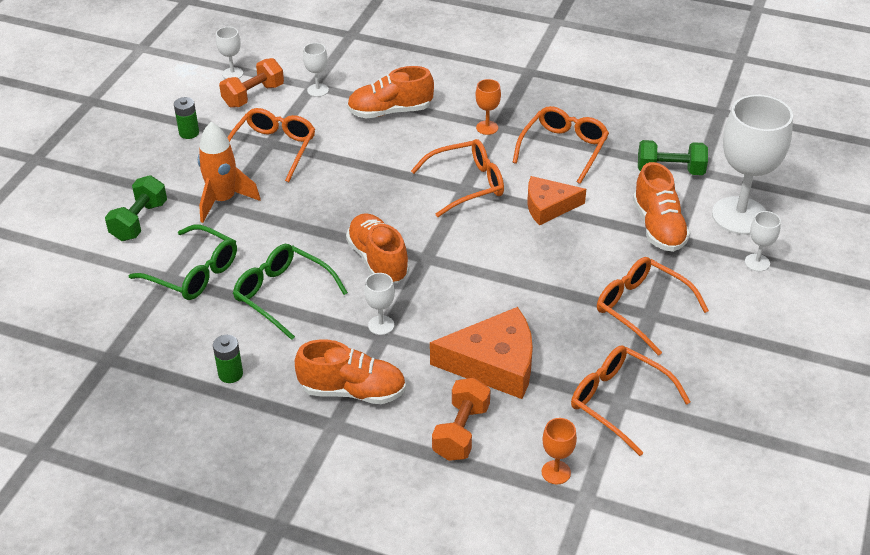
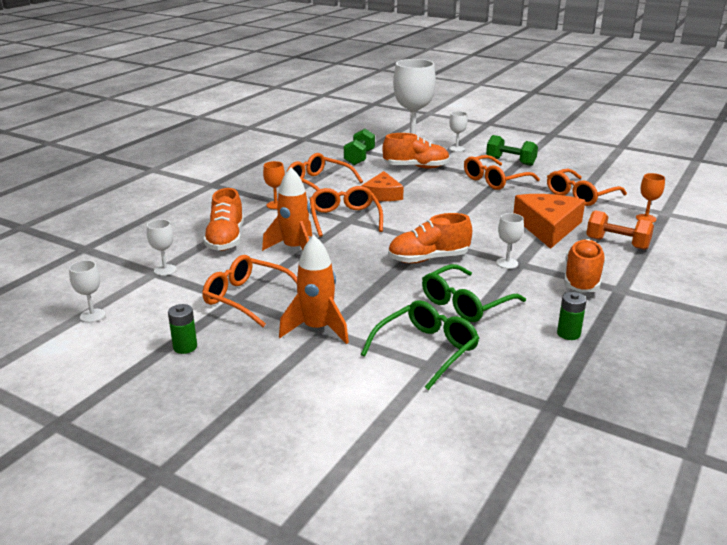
camera: 80 degrees left, 15 degrees down
(139, 221) = (331, 384): green dumbbell -> green dumbbell (510, 161)
(253, 96) = (145, 305): orange dumbbell -> none
(379, 160) = (295, 249): none -> orange rocket

